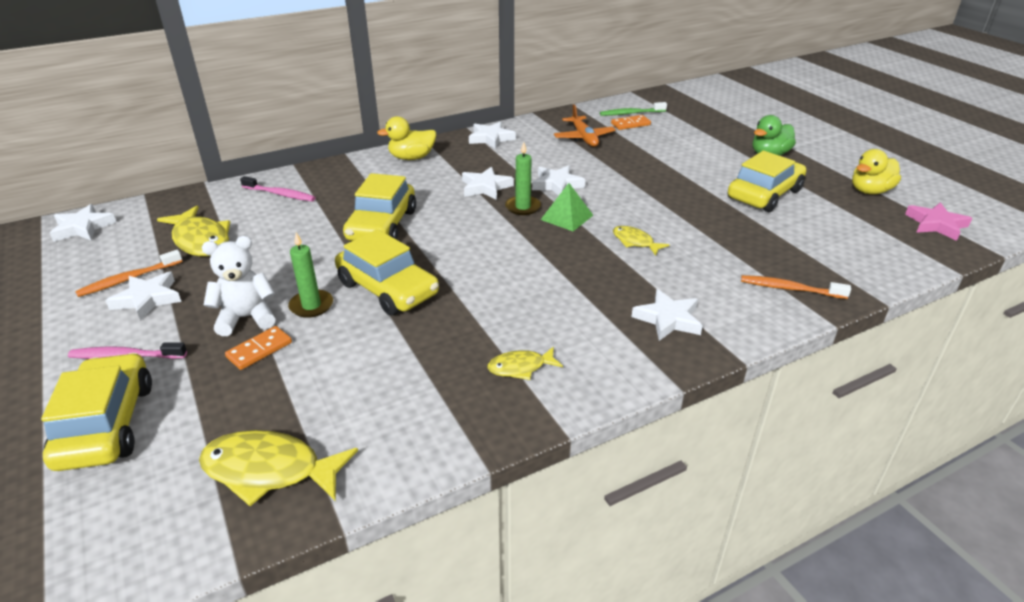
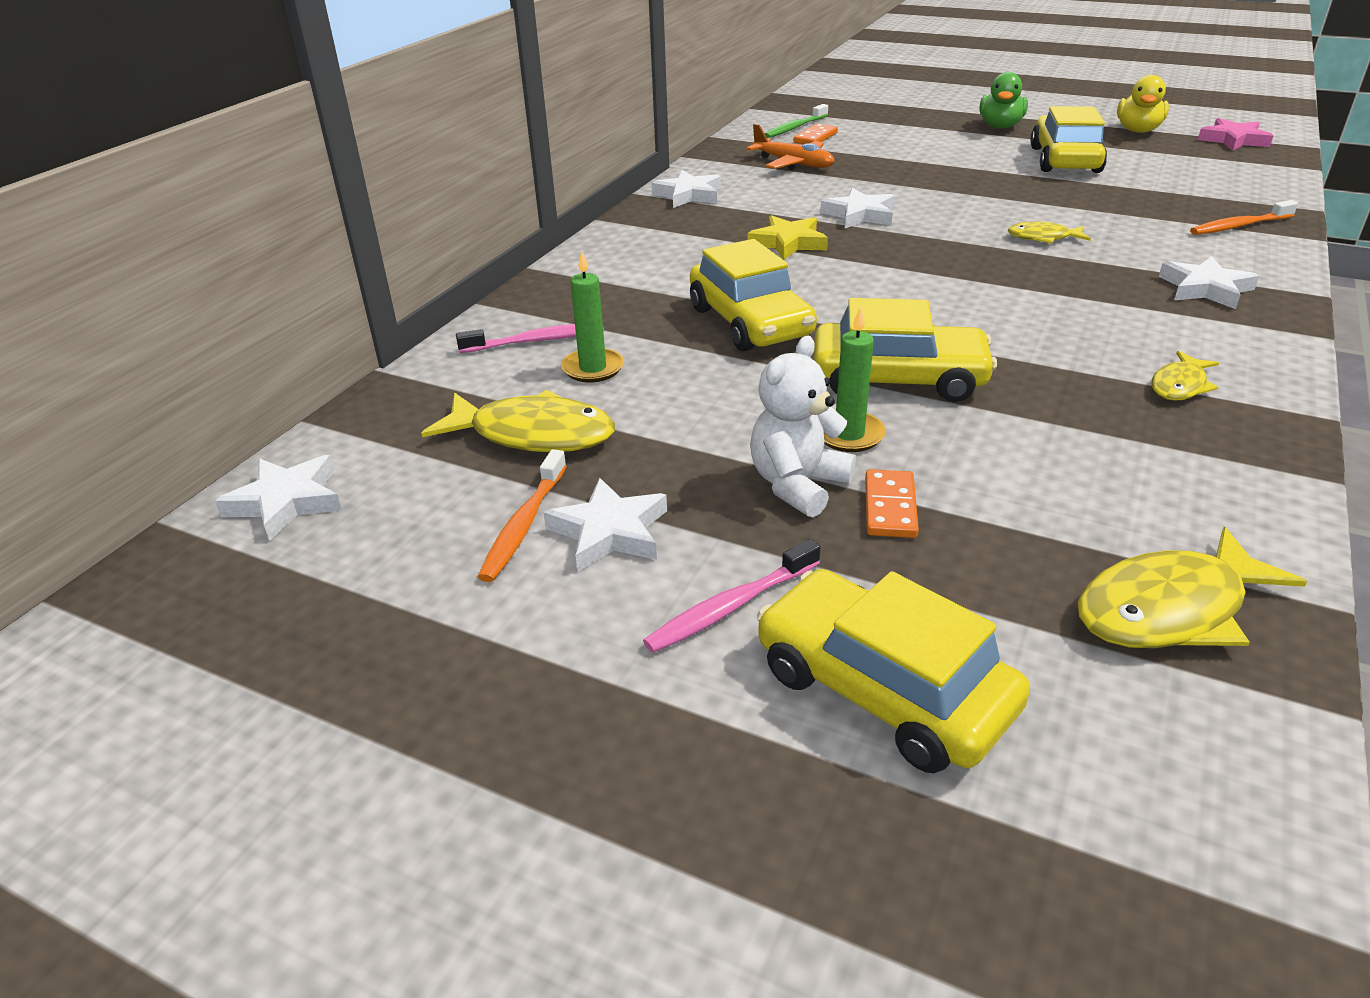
camera: 35 degrees left, 0 degrees up
(411, 158) = (632, 243): yellow duck -> none
(485, 187) = (788, 243): white star -> yellow star
(523, 207) = (870, 247): green candle -> green candle (593, 368)
(567, 217) = (934, 240): green pyramid -> none

